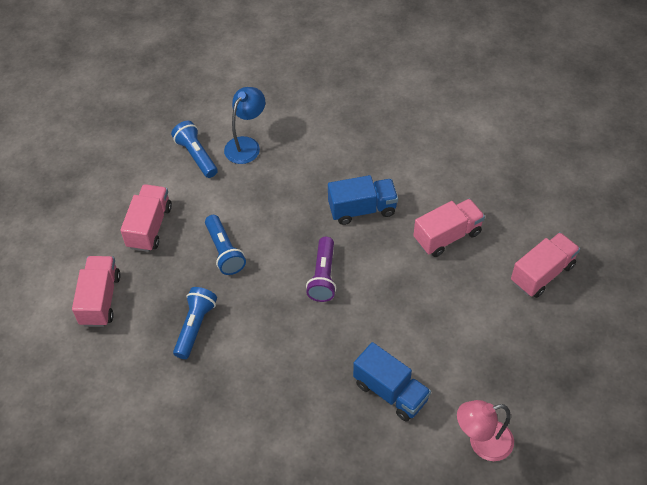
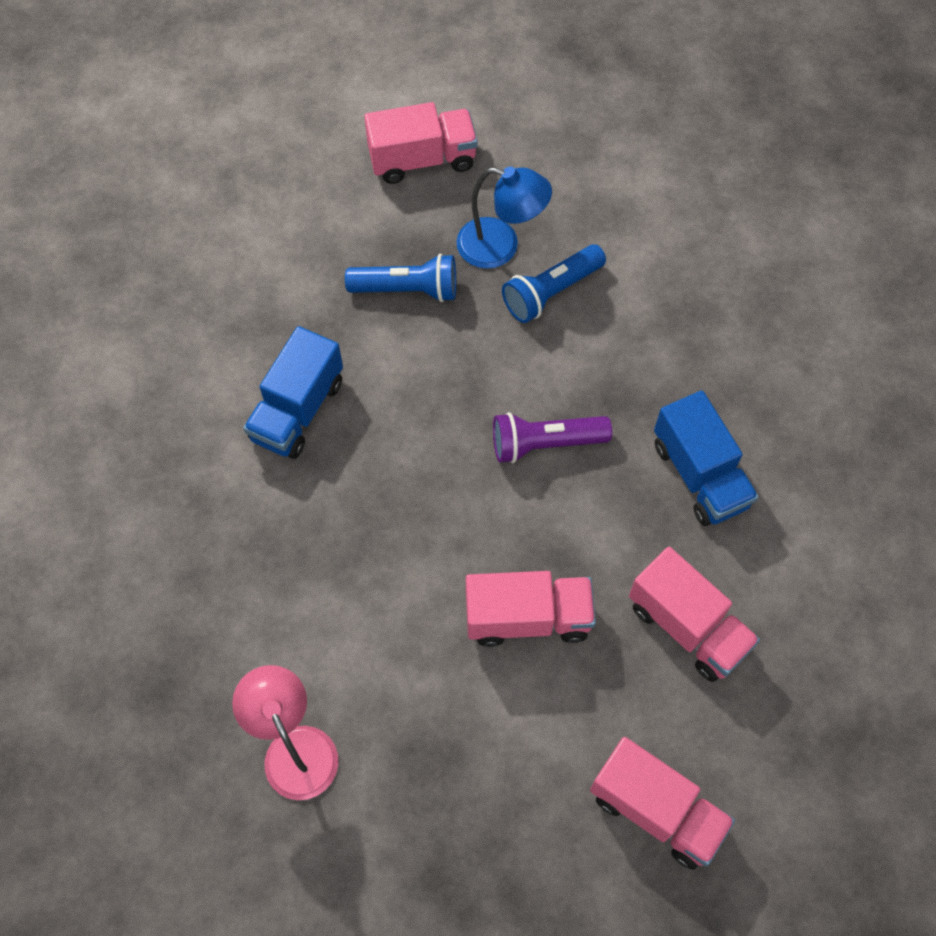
camera: 75 degrees right, 10 degrees up
(149, 227) = (565, 182): pink truck -> pink truck (528, 618)
(196, 155) = (724, 204): blue flashlight -> none
(246, 145) = (773, 268): blue lamp -> blue lamp (500, 247)
(390, 392) = (357, 588): blue truck -> blue truck (297, 410)

